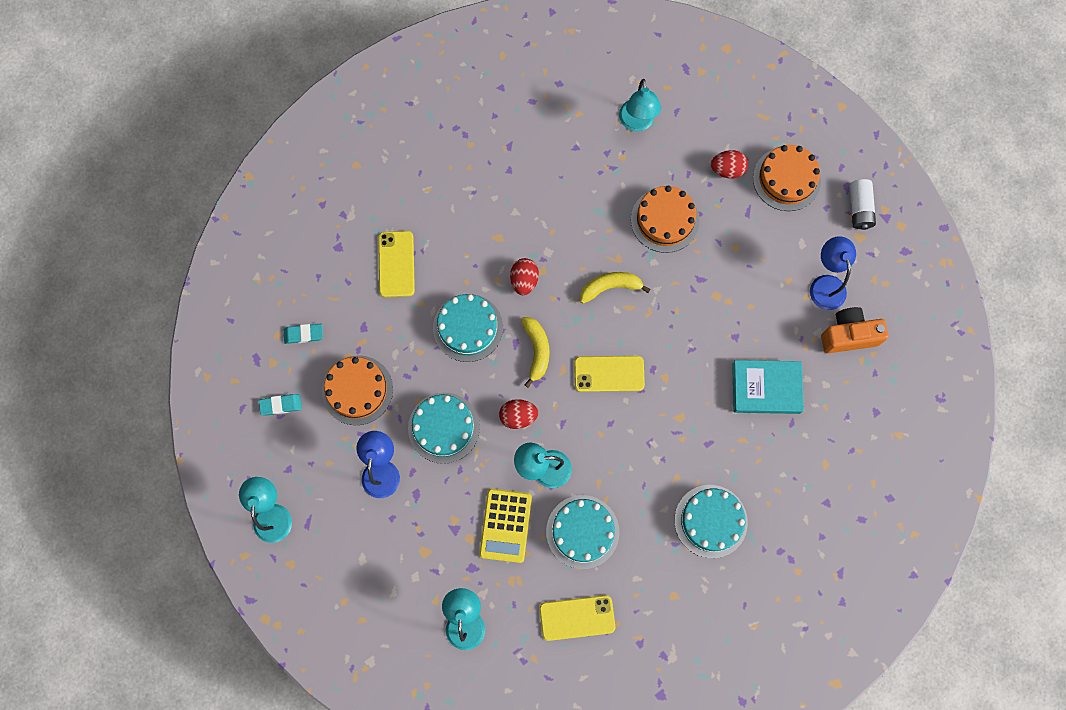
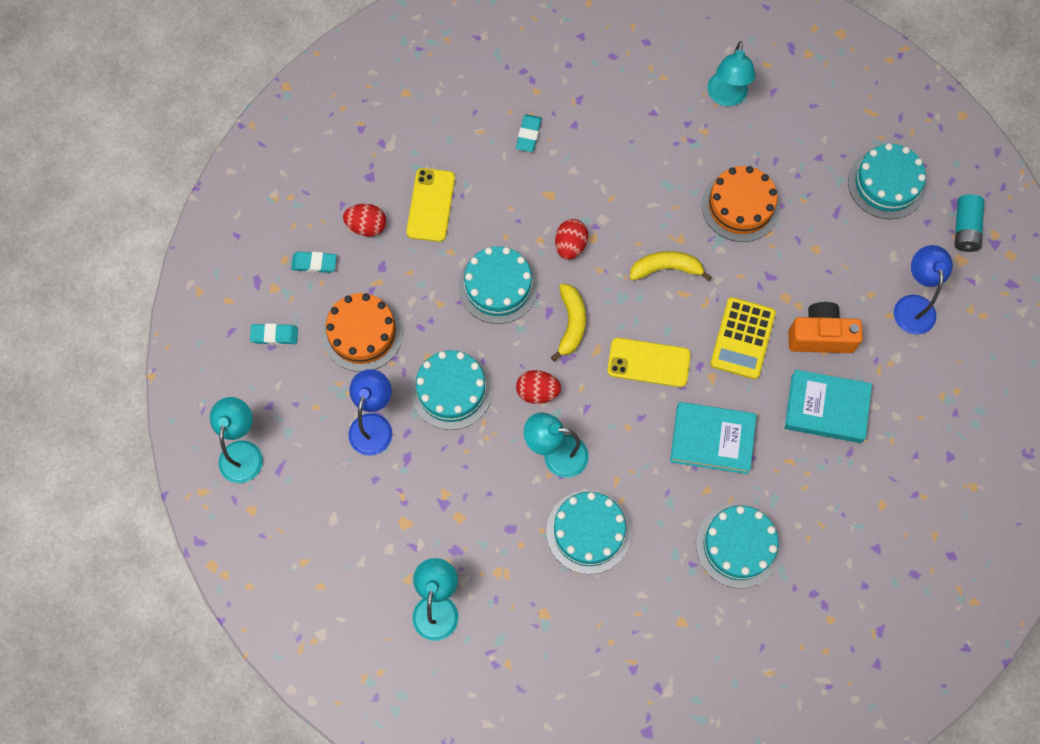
camera: 10 degrees right, 5 degrees down
(470, 185) = (528, 135): none -> turquoise eraser
(505, 525) = (502, 510): yellow calculator -> yellow calculator (742, 338)
(577, 617) = (565, 627): yellow phone -> none
(674, 432) = (712, 439): none -> turquoise book
(727, 170) = (820, 163): red egg -> red egg (367, 226)
(786, 179) = (886, 183): orange cake -> turquoise cake
(848, 335) = (931, 366): orange camera -> orange camera (820, 336)
(859, 208) = (965, 229): white battery -> turquoise battery

